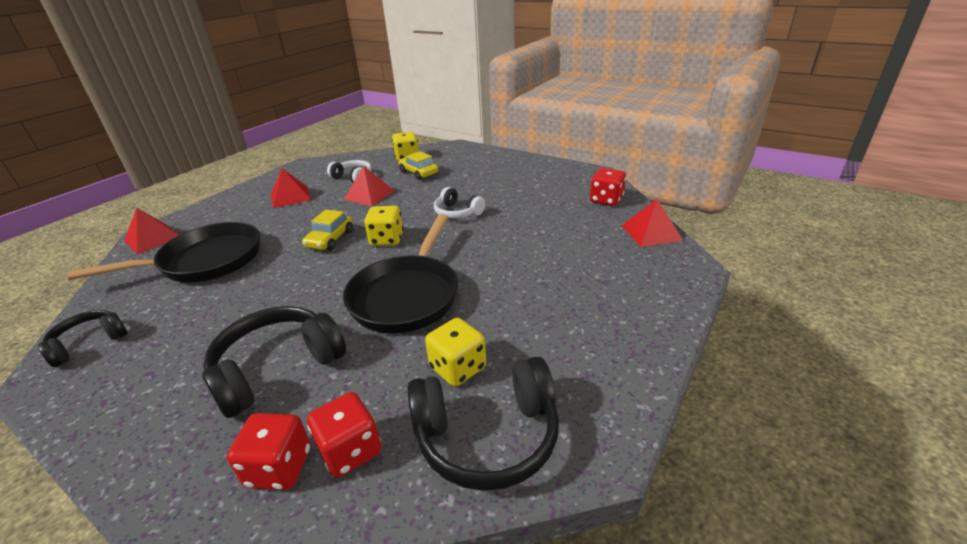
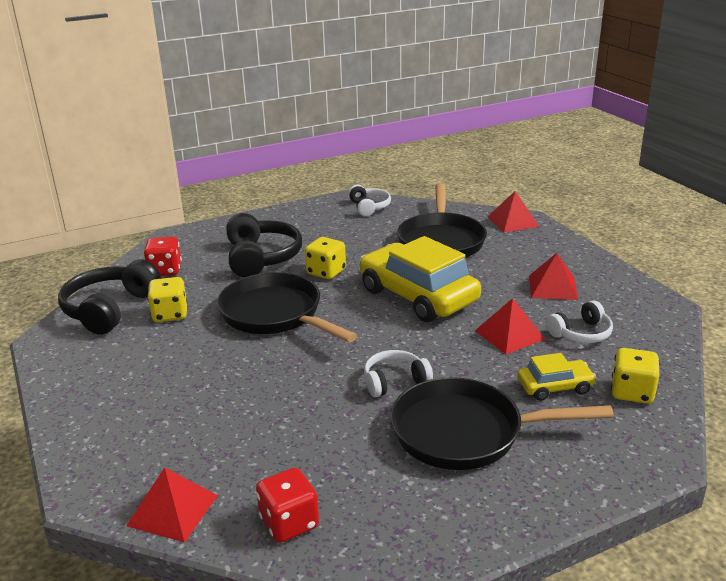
camera: 120 degrees right, 5 degrees down
(89, 343) = (369, 207): black headphones -> white headphones
(279, 467) = (184, 252): red dice -> none
(330, 239) = (418, 296): yellow car -> yellow car, size x2.07
(387, 239) = (382, 324): yellow dice -> yellow dice (326, 272)
(484, 182) = (465, 432): none -> black pan

